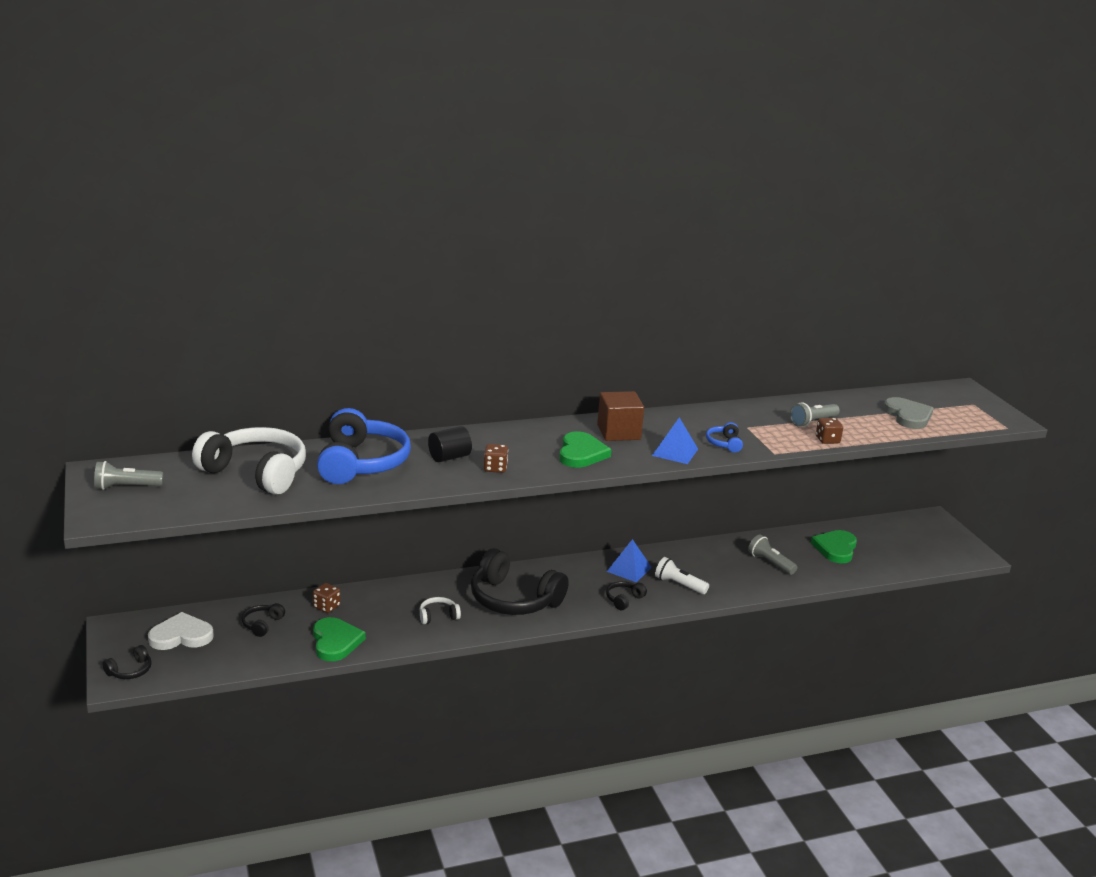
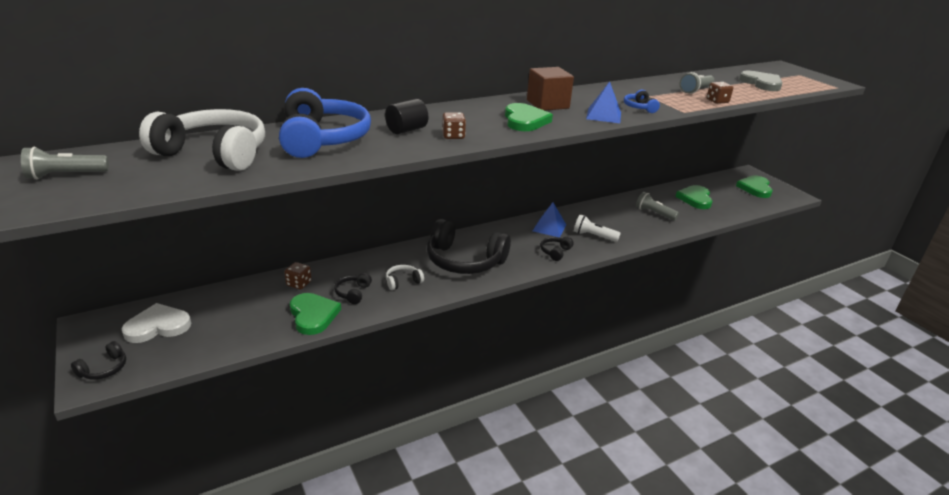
camera: 10 degrees left, 5 degrees up
(262, 624) = (239, 306): black headphones -> black headphones (353, 293)
(927, 541) = (755, 188): none -> green heart

